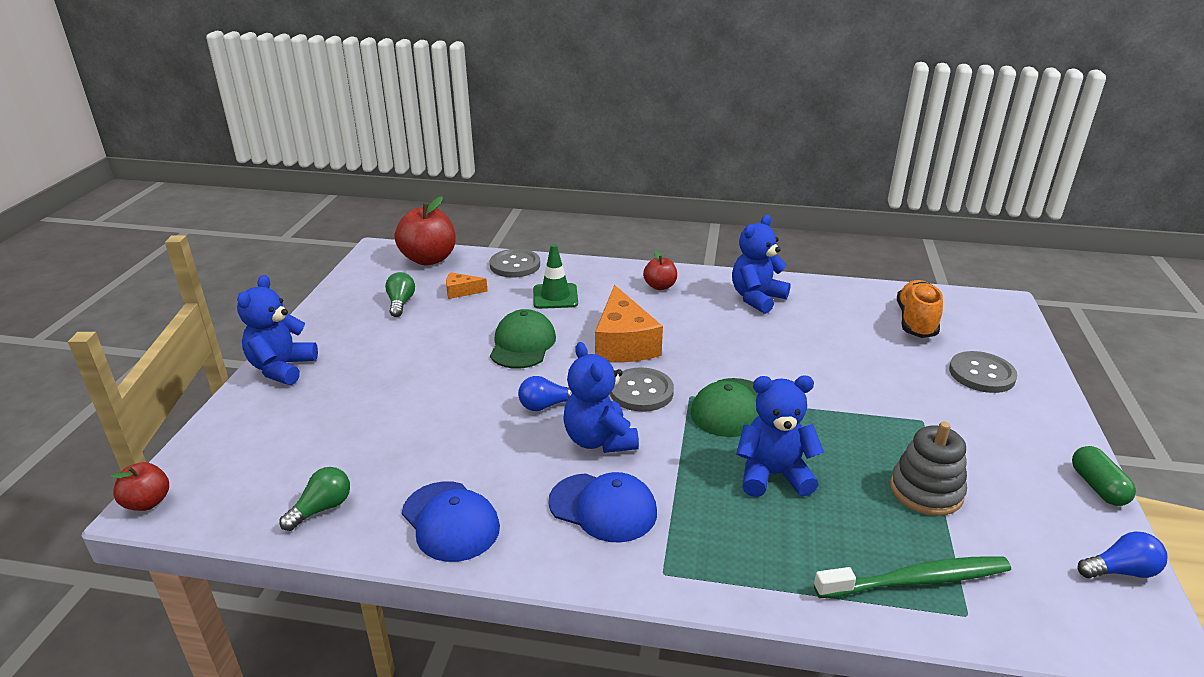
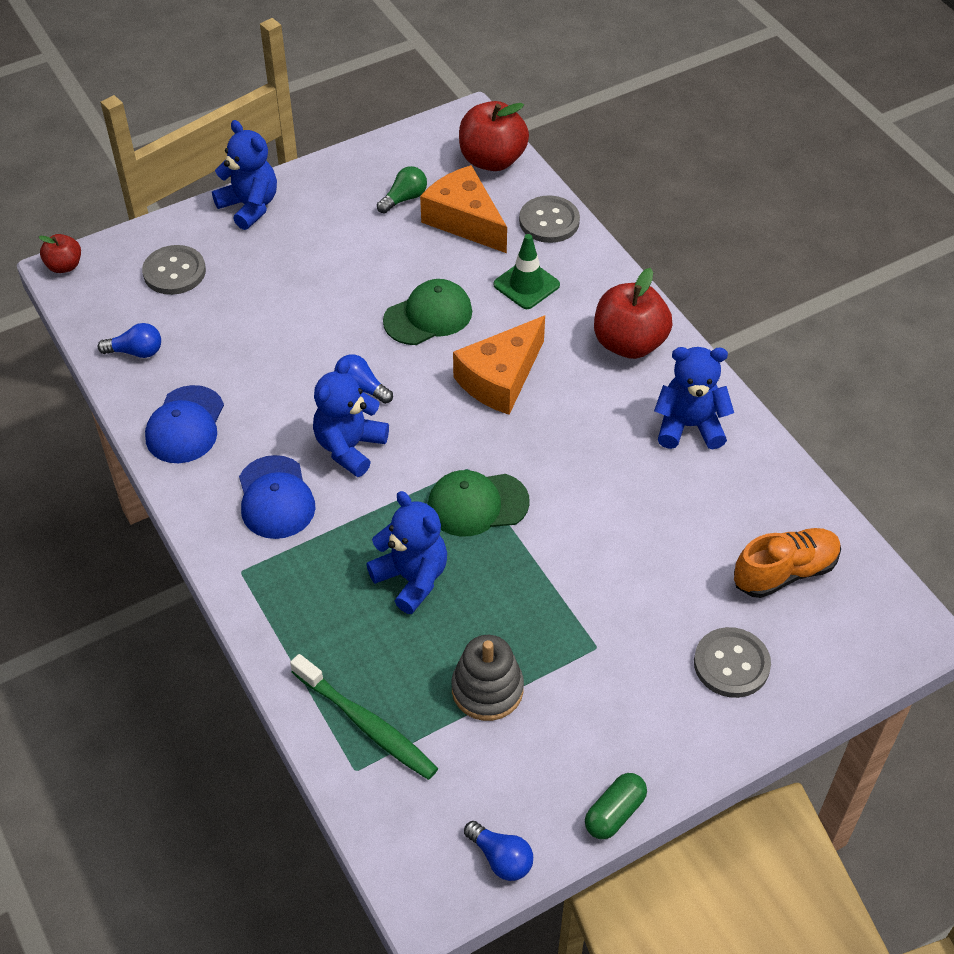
camera: 50 degrees right, 20 degrees up
(282, 368) = (250, 206): blue teddy bear -> blue teddy bear turned 75 degrees clockwise
(322, 508) = (136, 352): green light bulb -> blue light bulb
(461, 291) = (464, 220): orange cheese -> orange cheese, size x2.11
(641, 392) = (440, 434): grey button -> grey button (174, 272)
(660, 286) = (629, 343): red apple -> red apple, size x1.85

